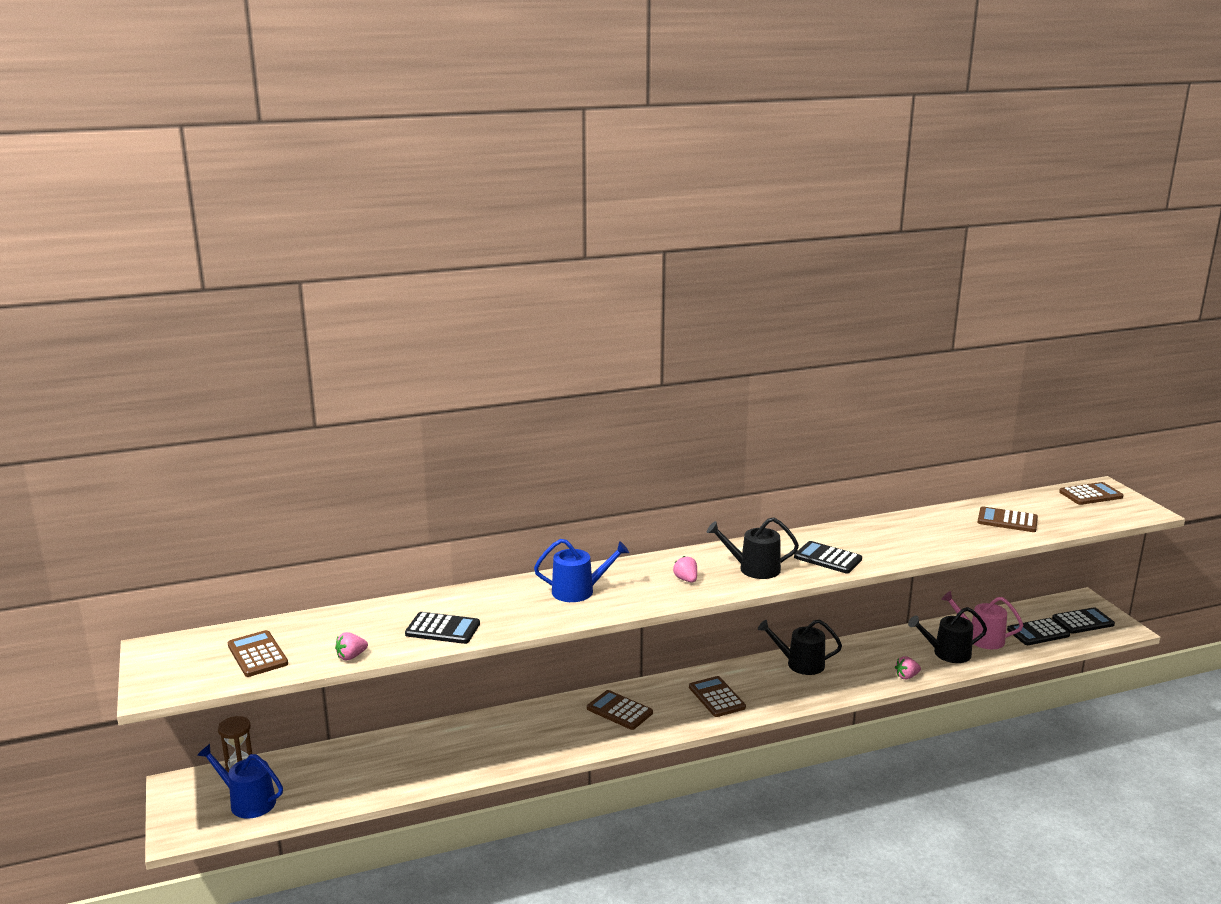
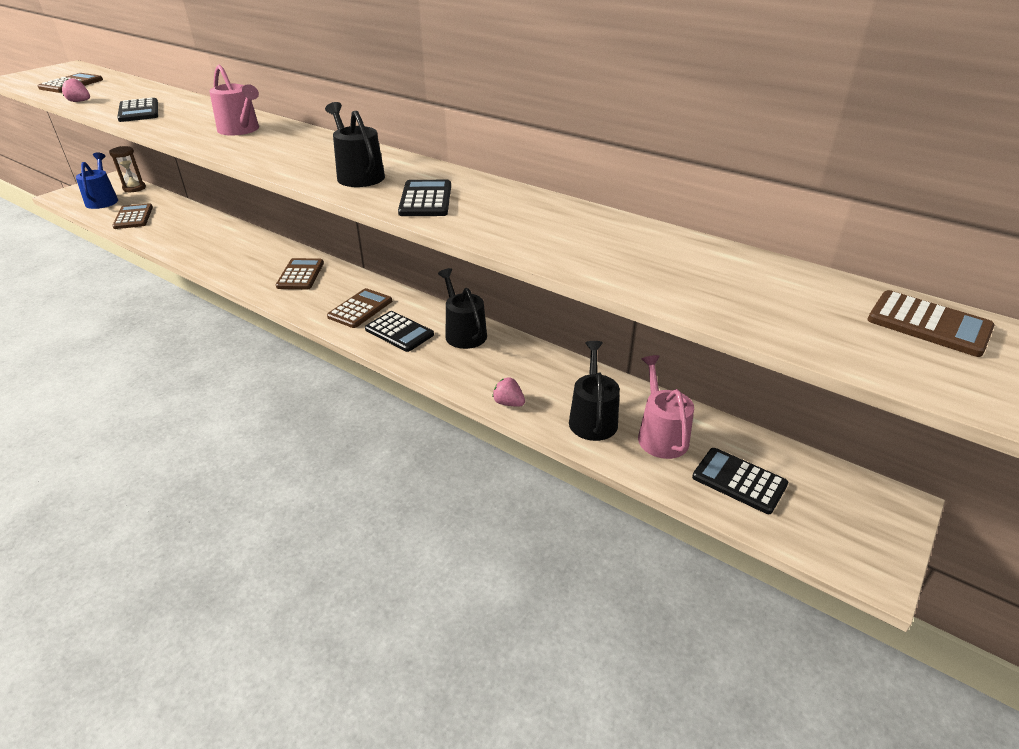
camera: 55 degrees right, 15 degrees up
(578, 591) = (241, 130): blue watering can -> pink watering can
(686, 580) = (303, 156): pink strawberry -> none
(947, 653) = (592, 418): black watering can -> black watering can turned 45 degrees clockwise
(1007, 520) = (701, 276): brown calculator -> brown calculator (133, 217)
(1083, 621) = (831, 518): black calculator -> black calculator (399, 332)

